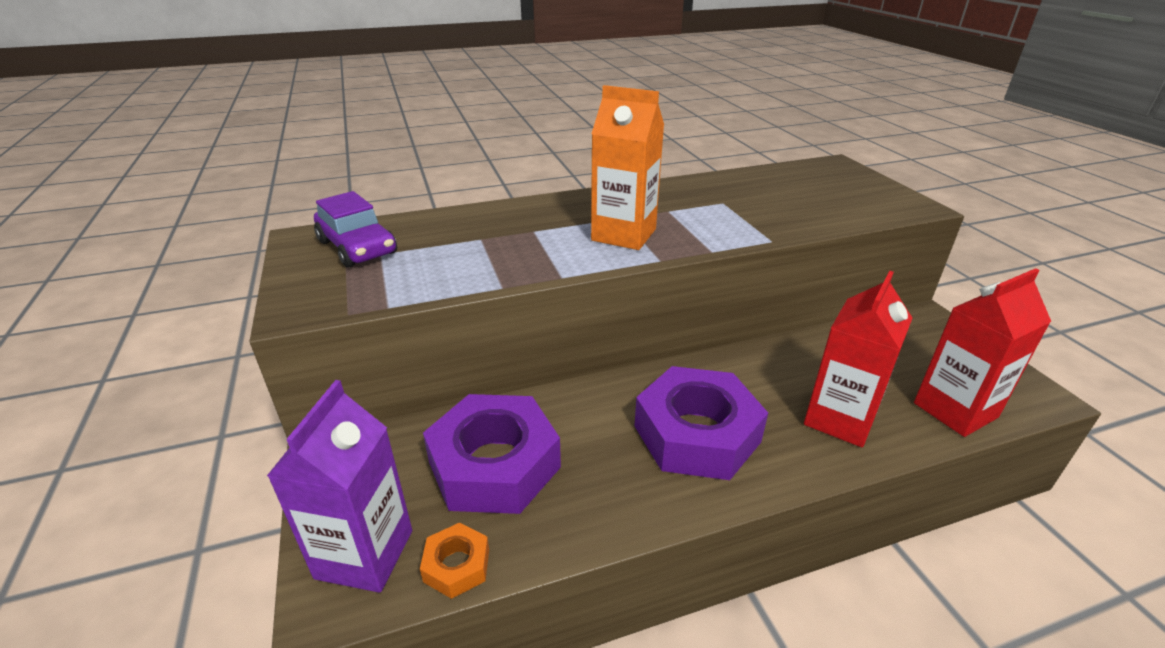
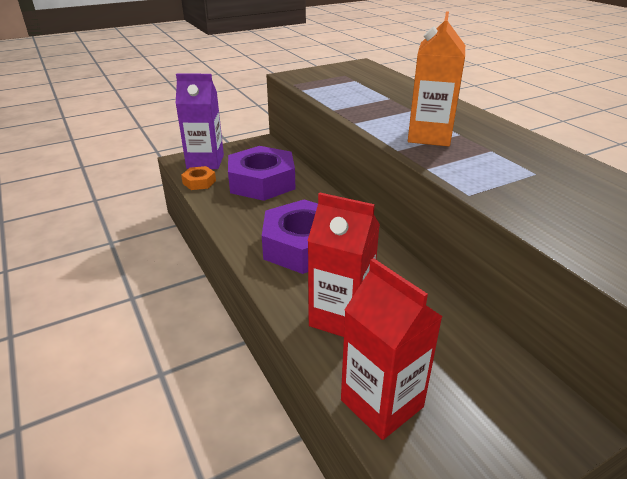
camera: 80 degrees right, 0 degrees up
(357, 247) = (358, 75): purple car -> none

